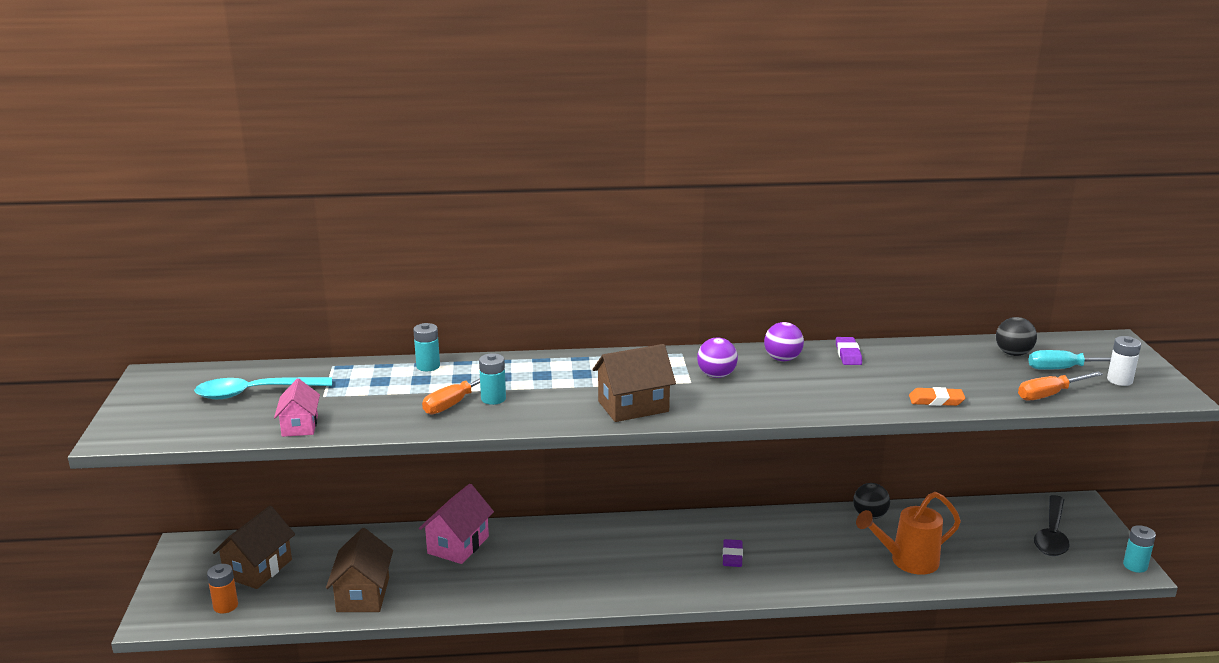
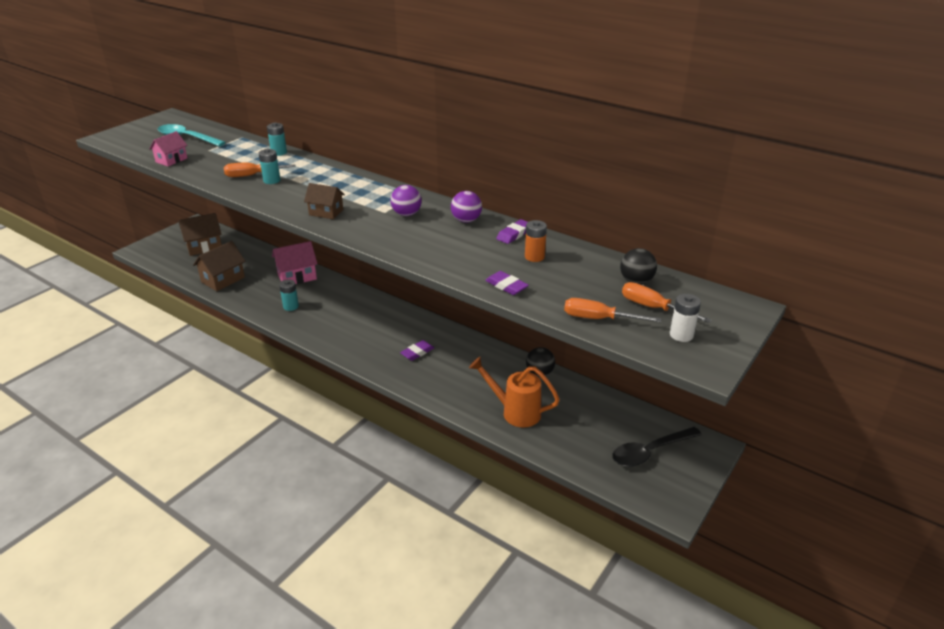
camera: 40 degrees right, 10 degrees up
(225, 606) = (168, 257): orange battery -> orange battery (534, 257)
(633, 406) = (326, 212): brown house -> brown house, size x0.65
(936, 400) = (506, 286): orange eraser -> purple eraser
(1064, 369) = (653, 308): turquoise screwdriver -> orange screwdriver
(1135, 566) = (679, 508): turquoise battery -> turquoise battery (291, 306)

